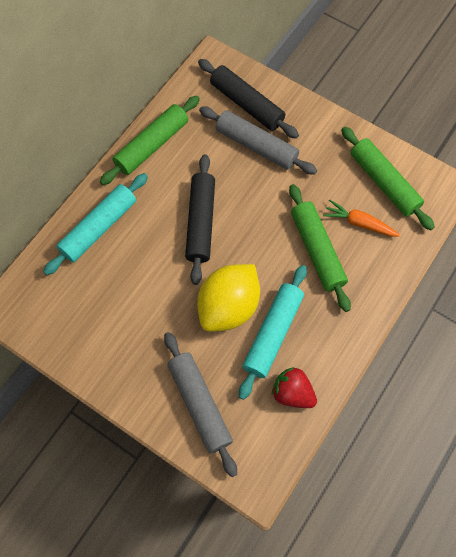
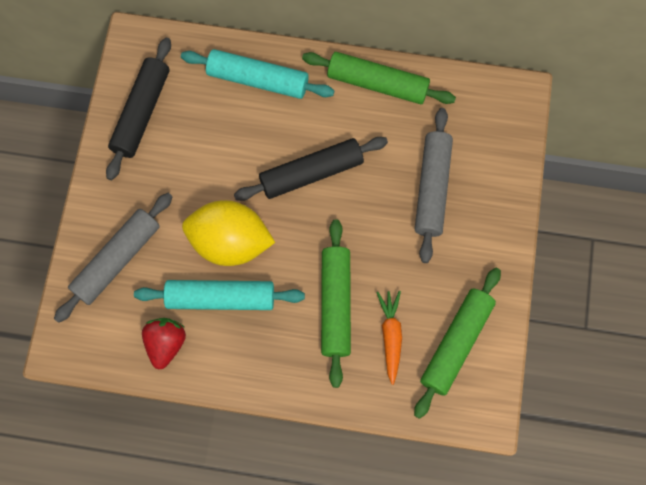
camera: 65 degrees right, 5 degrees up
(246, 104) = (480, 155): black rolling pin -> black rolling pin (141, 113)
(317, 250) = (335, 304): green rolling pin -> green rolling pin turned 45 degrees counterclockwise

